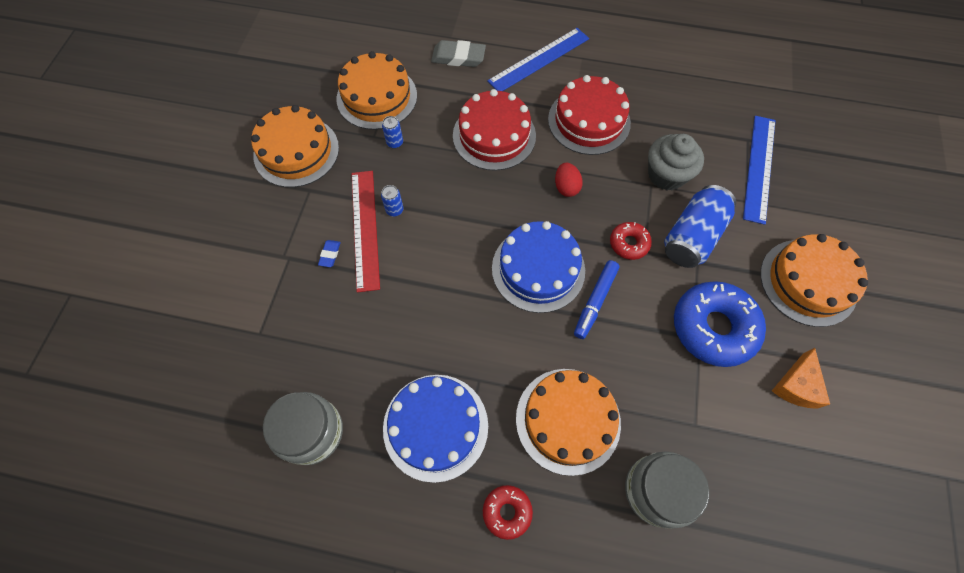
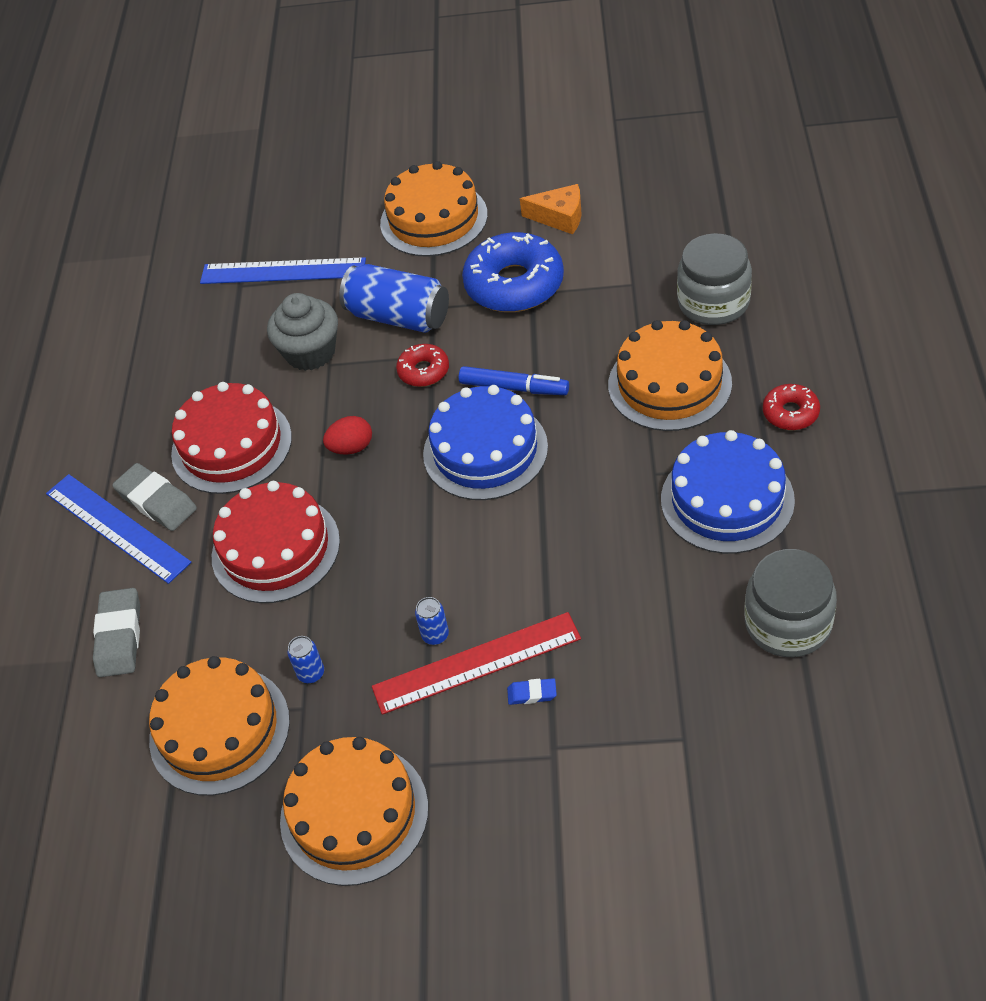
camera: 95 degrees left, 15 degrees down
(553, 79) = (156, 501): none -> grey eraser

